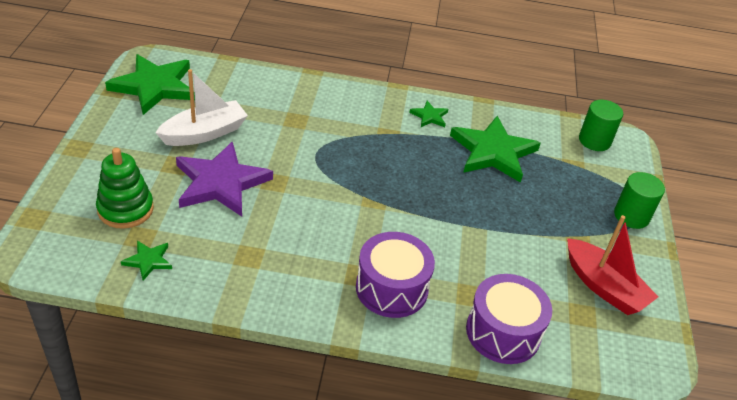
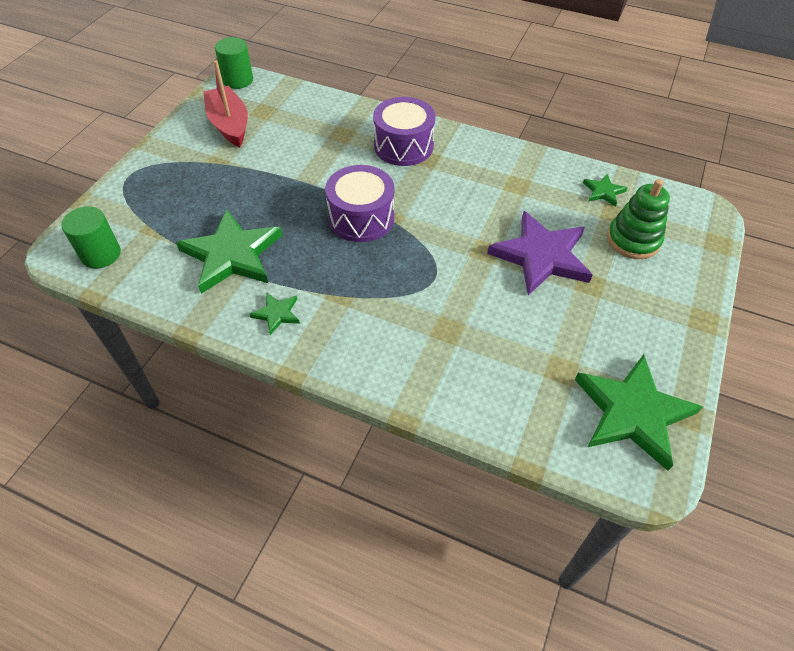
camera: 160 degrees left, 10 degrees up
(204, 133) = (560, 322): white boat -> none
(503, 332) = (332, 109): purple drum -> purple drum (361, 218)
(631, 216) = (147, 172): green cylinder -> green cylinder (238, 80)

